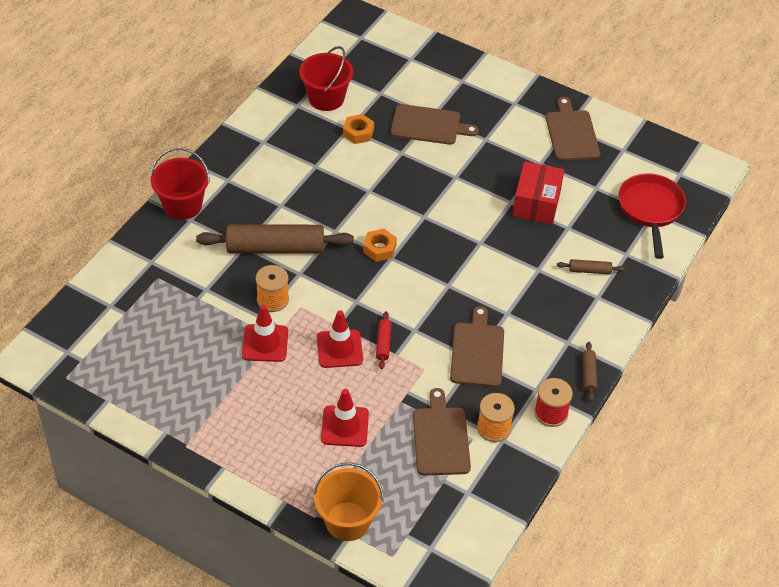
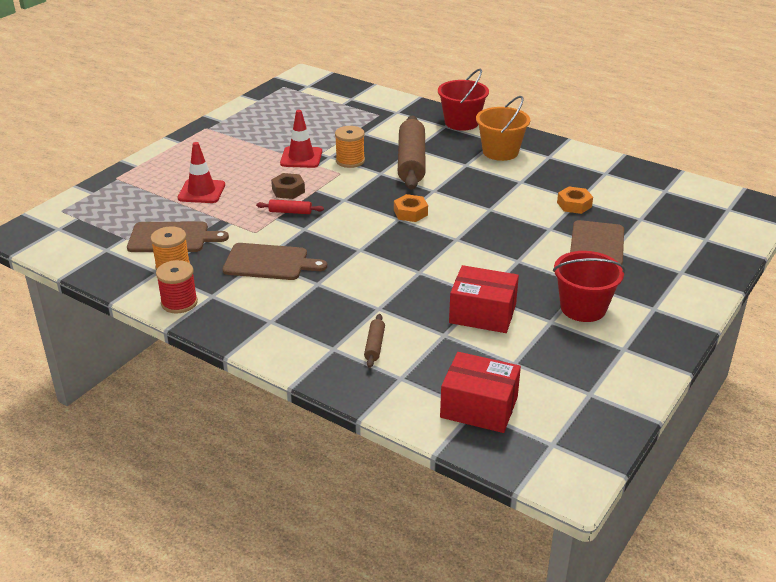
camera: 95 degrees right, 15 degrees down
(326, 98) = (621, 188): red bucket -> red bucket (583, 308)
(339, 349) = (288, 190): red traffic cone -> brown nut
(347, 521) = (104, 191): orange bucket -> orange bucket (500, 152)
(571, 133) = (611, 350): brown cutting board -> none
(589, 374) = (222, 332): brown rolling pin -> none
(650, 210) = (479, 407): red pan -> red box

